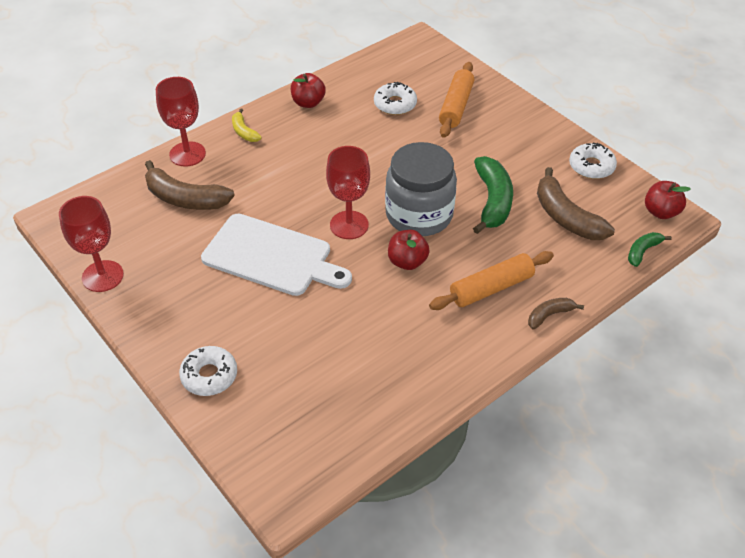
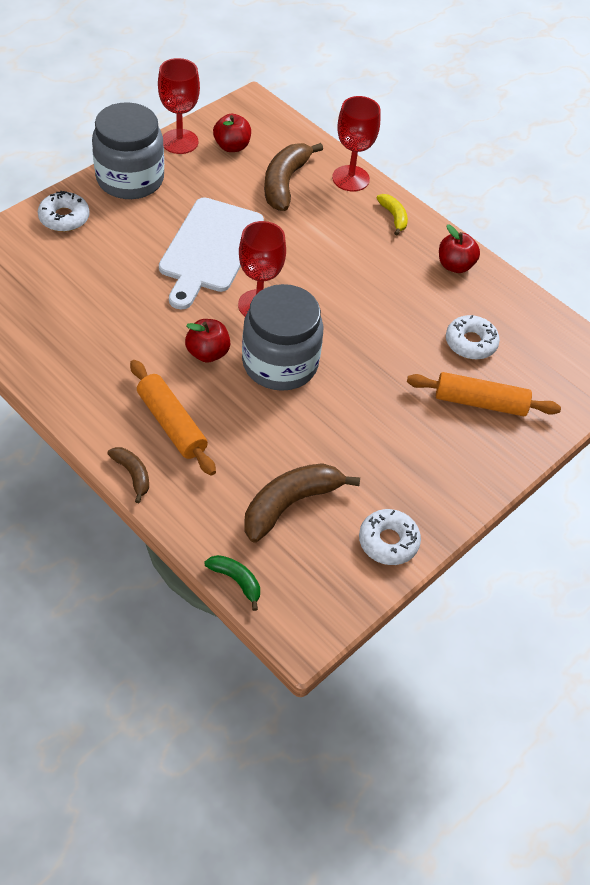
camera: 80 degrees right, 5 degrees up
(156, 318) = (130, 179): none -> grey jar
(244, 132) = (393, 217): yellow banana -> yellow banana turned 105 degrees clockwise
(492, 201) = (310, 432): green banana -> none
(661, 212) = (310, 612): red apple -> red apple (232, 146)

